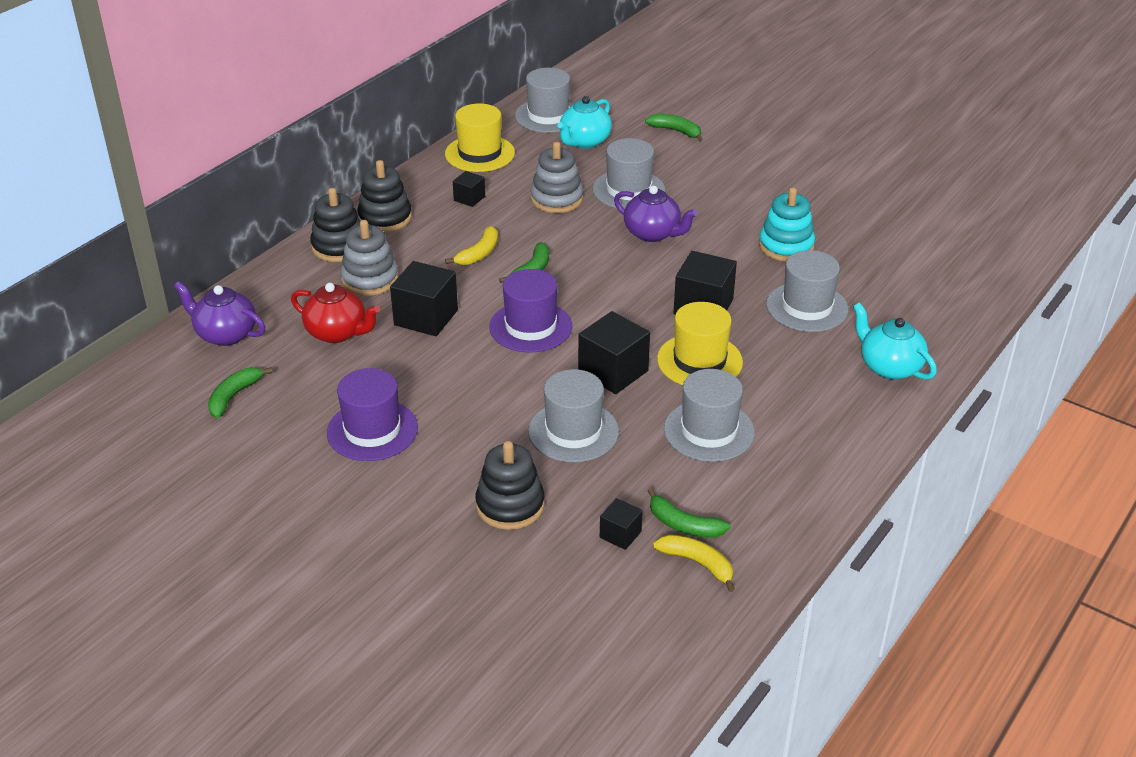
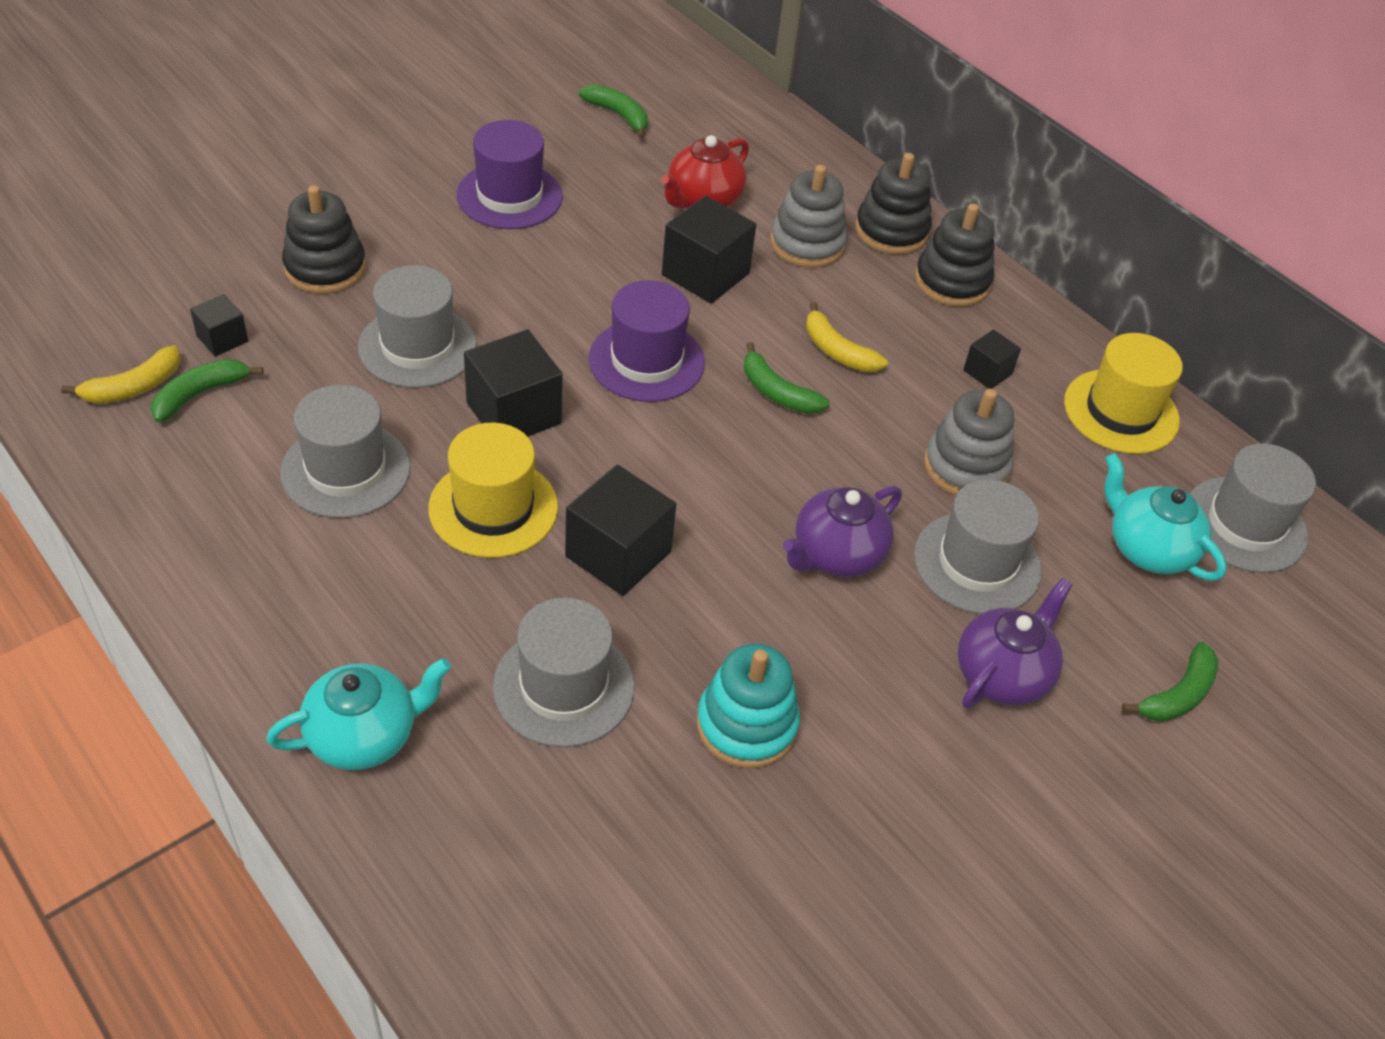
camera: 100 degrees right, 10 degrees up
(225, 334) = (734, 123): purple teapot -> purple teapot (1002, 674)

